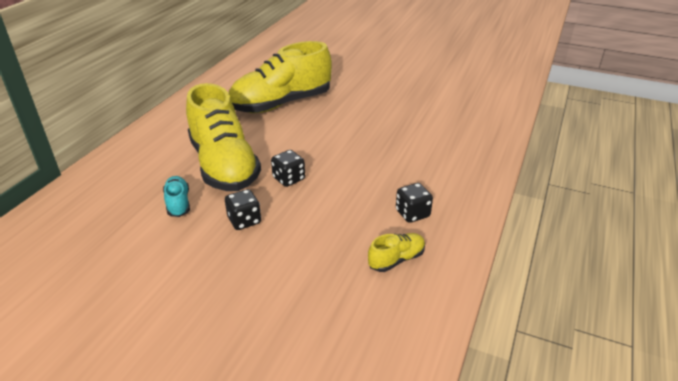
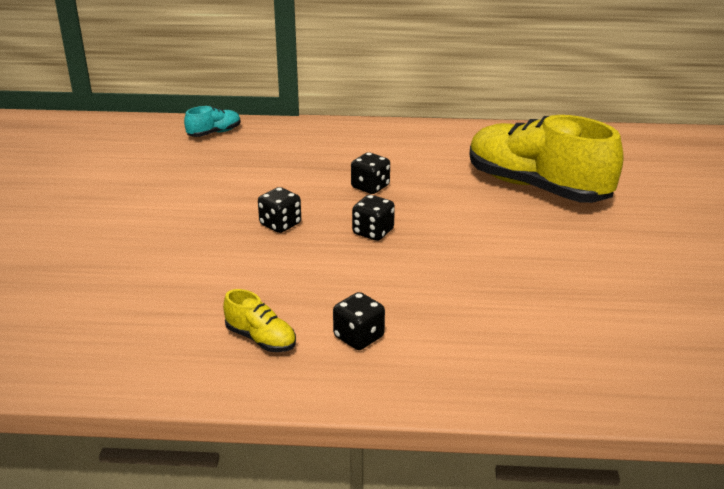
camera: 70 degrees right, 5 degrees down
(178, 203) = (288, 182): turquoise shoe -> turquoise shoe (214, 133)
(224, 165) = (370, 187): yellow shoe -> black dice

